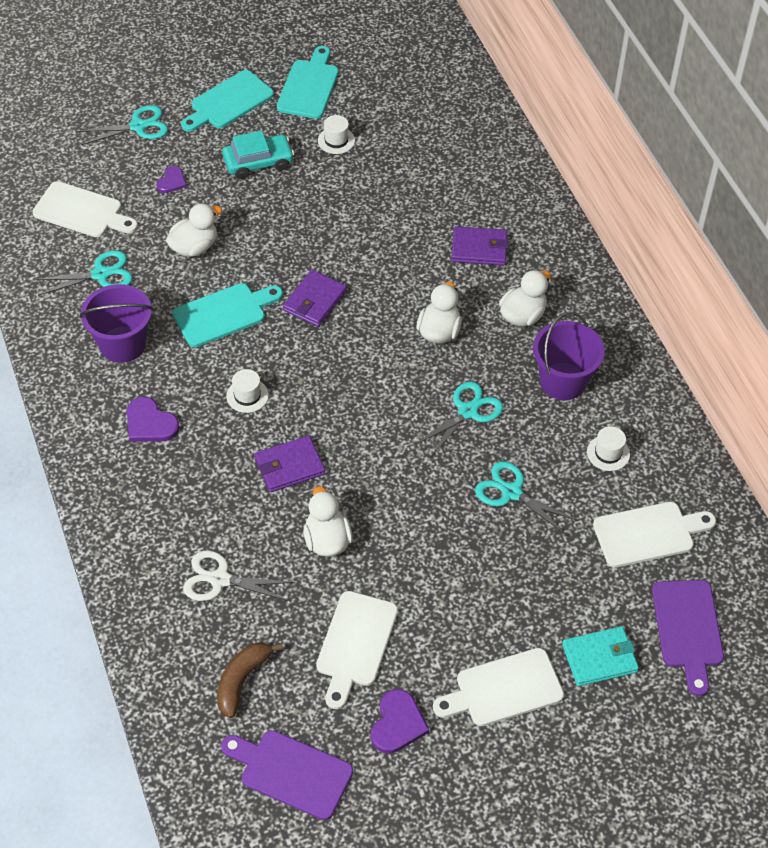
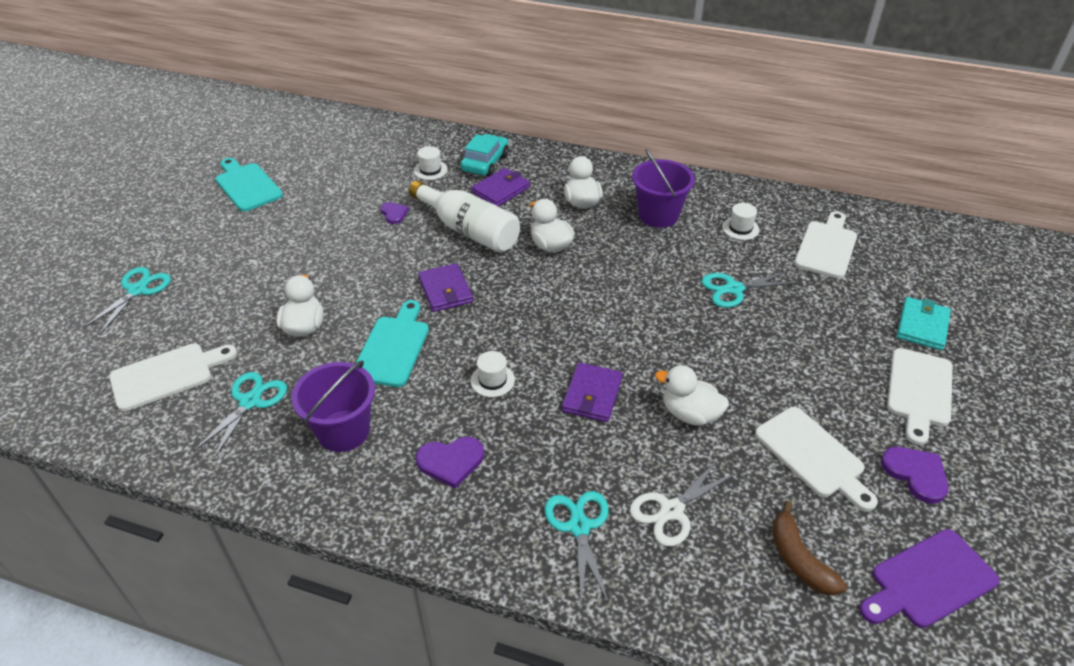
camera: 50 degrees left, 10 degrees down
(172, 181) = (221, 302): purple heart -> purple heart (394, 213)
(229, 102) = (196, 230): turquoise cutting board -> none
(258, 162) = (275, 247): turquoise car -> turquoise car (485, 163)
(336, 140) = (314, 200): white hat -> white hat (430, 170)
(402, 264) = (468, 230): none -> white bottle
(468, 411) = (638, 270): turquoise scissors -> turquoise scissors (579, 526)
(687, 629) = (924, 272): purple cutting board -> none

